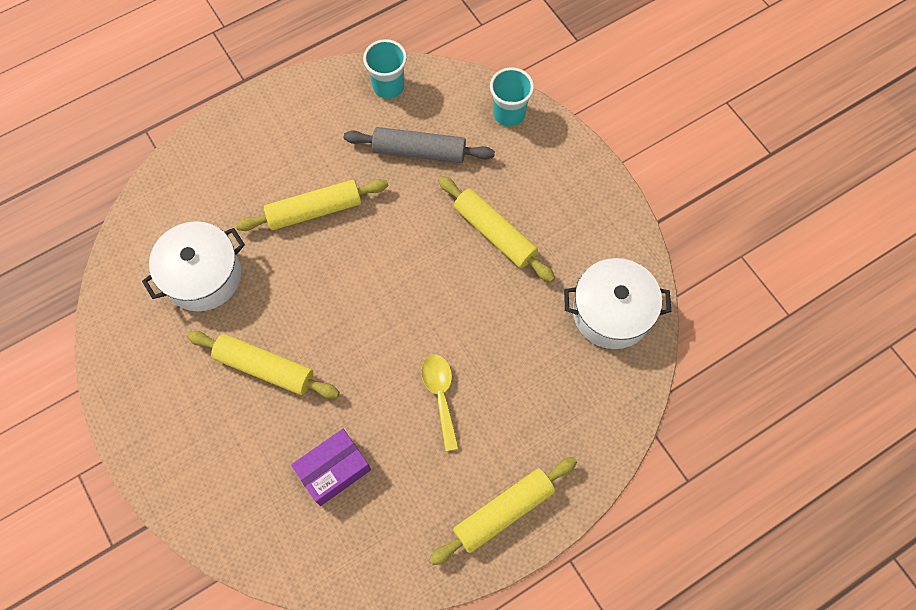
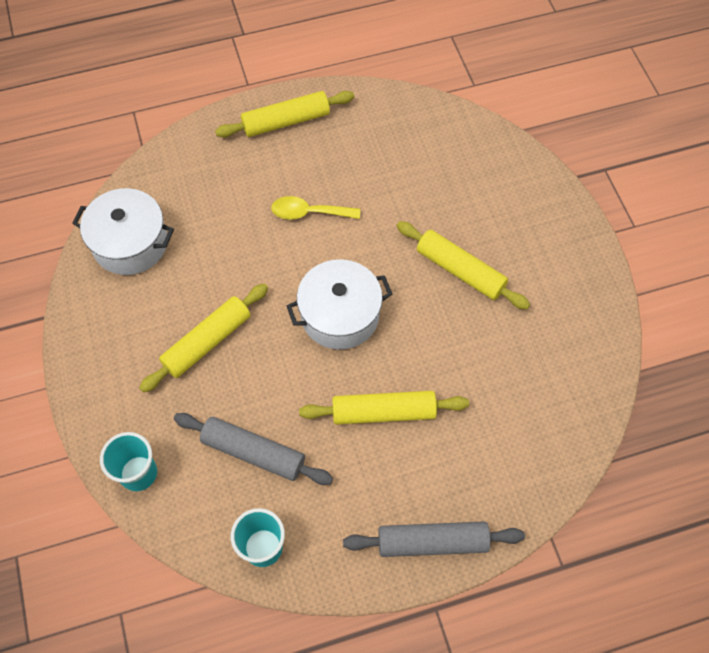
camera: 165 degrees left, 5 degrees down
(203, 276) = (510, 370): white pot -> white pot (340, 315)
(253, 120) = (432, 542): none -> grey rolling pin
(333, 470) = (415, 179): purple box -> none
(440, 395) = (308, 212): yellow spoon -> yellow spoon turned 90 degrees clockwise
(494, 233) = (207, 342): yellow rolling pin -> yellow rolling pin turned 75 degrees clockwise

